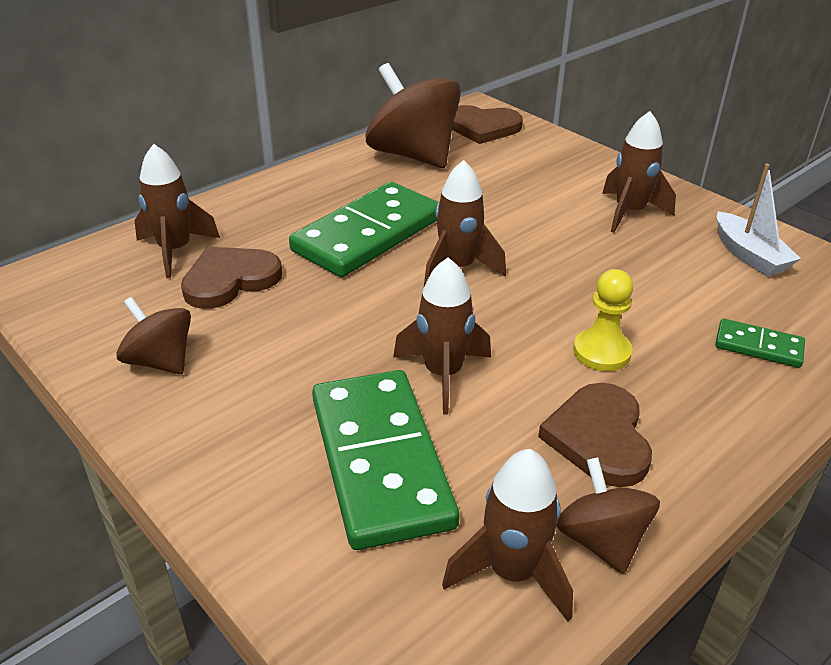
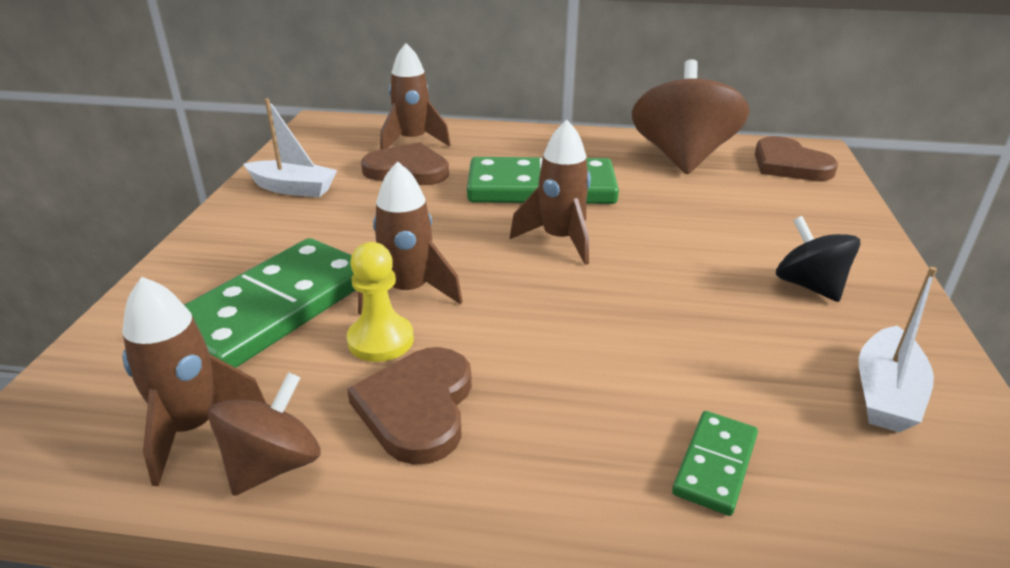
camera: 50 degrees right, 5 degrees down
(160, 361) = (293, 188): brown spinning top -> white boat
(599, 437) = (417, 407): brown heart -> brown heart turned 45 degrees counterclockwise
(602, 352) = (549, 359): yellow pawn -> yellow pawn (380, 340)
(629, 213) = (809, 286): brown rocket -> black spinning top
(758, 346) = (715, 465): green domino -> green domino turned 45 degrees clockwise

